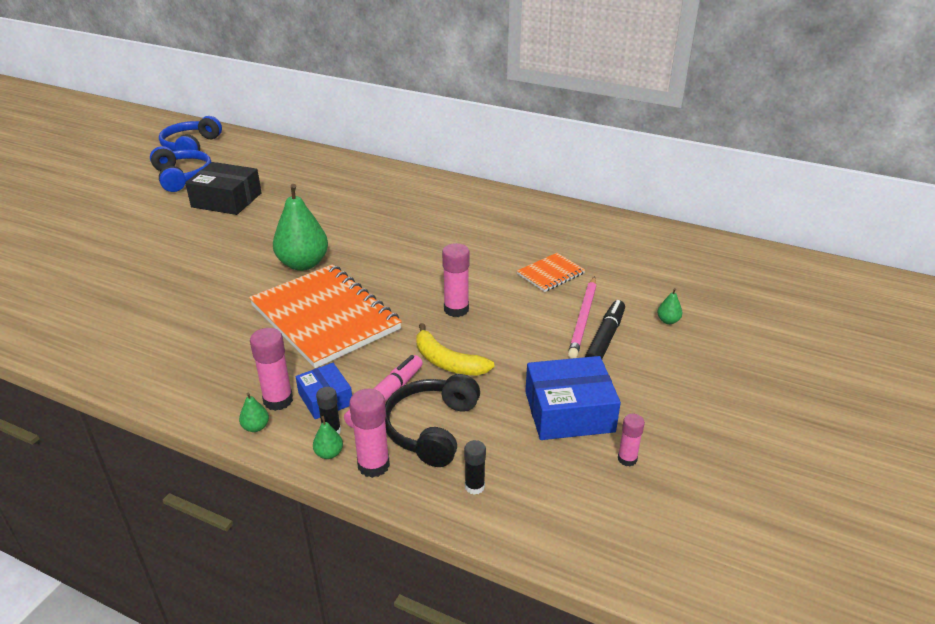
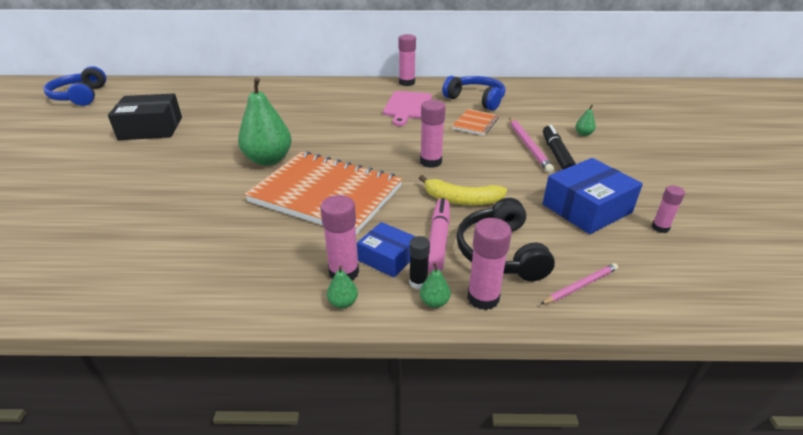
camera: 25 degrees left, 0 degrees up
(182, 177) = (89, 120): blue headphones -> blue headphones (476, 100)
(474, 486) = (580, 285): black glue stick -> pink pencil
(494, 232) = (407, 107): none -> pink cutting board
(523, 198) = (407, 83): none -> pink glue stick

